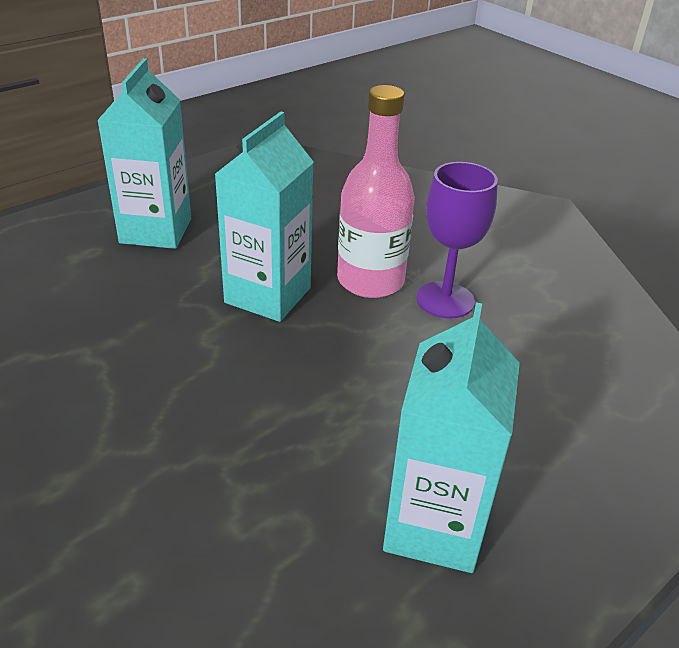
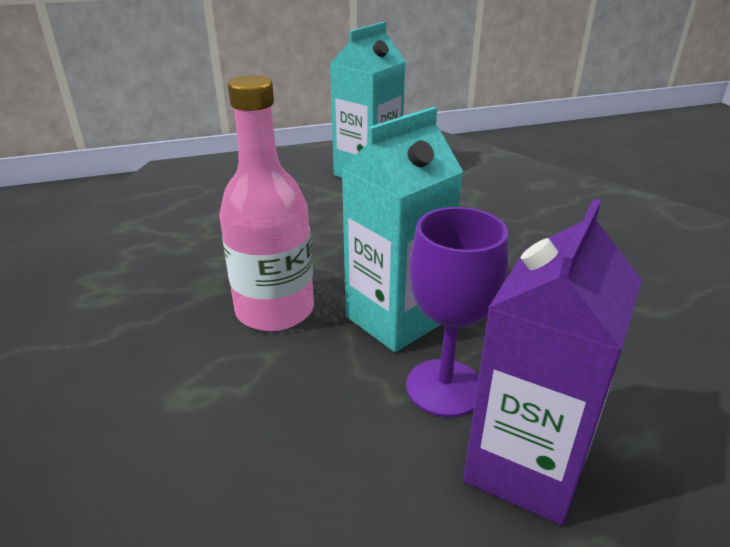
camera: 155 degrees left, 5 degrees down
(156, 231) = (525, 466): turquoise carton -> purple carton
(445, 300) = (223, 275): purple goblet -> purple goblet (444, 387)

